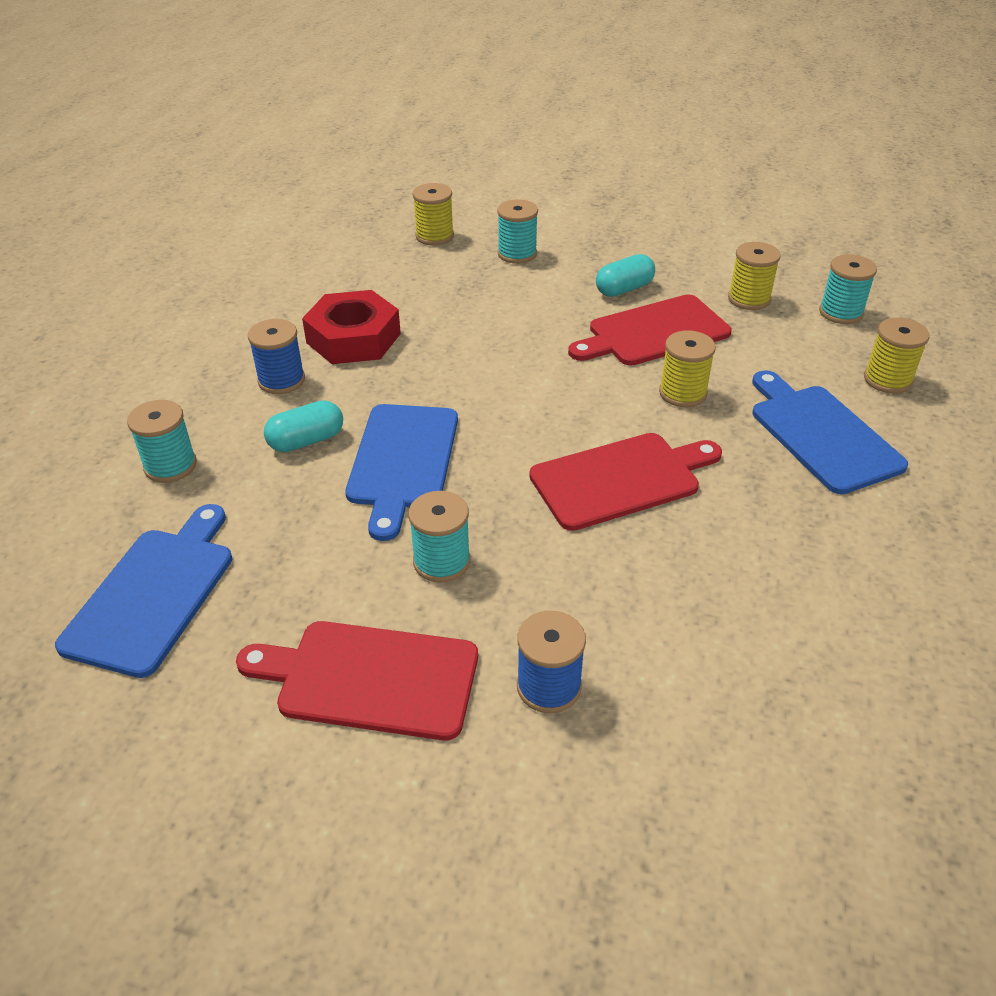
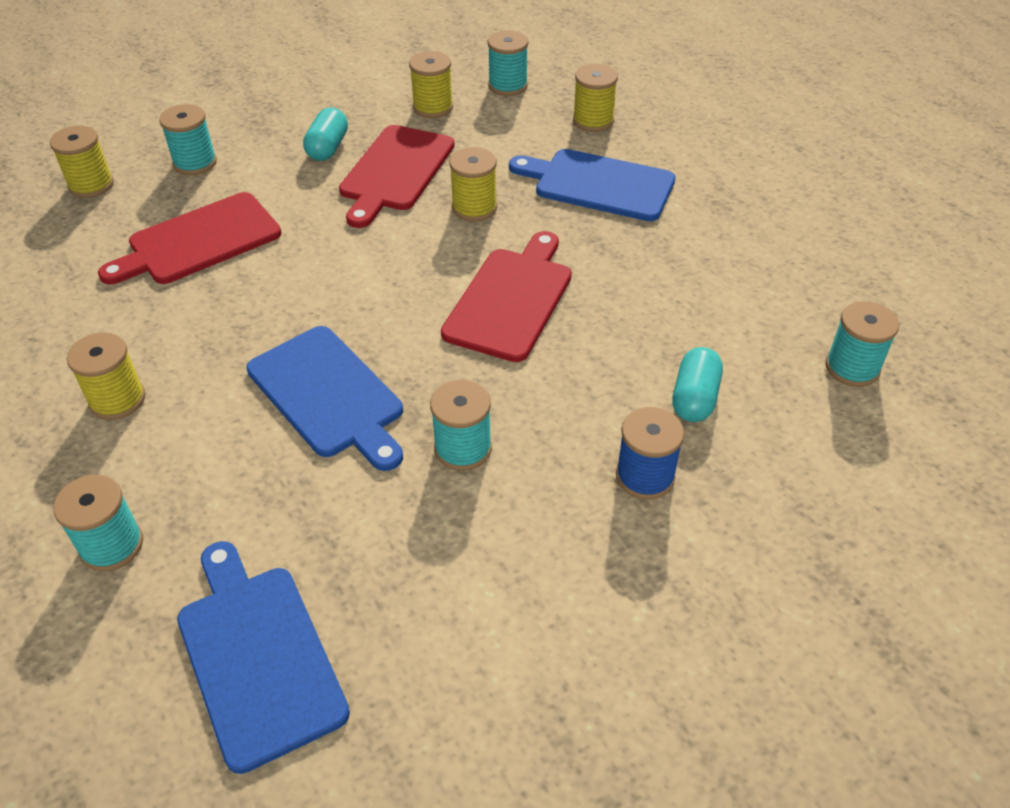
camera: 45 degrees left, 5 degrees up
(281, 380) = (117, 400): blue spool -> yellow spool
(306, 441) = (218, 435): turquoise capsule -> turquoise capsule (694, 398)
(353, 338) = (137, 320): red nut -> none
(370, 678) = (523, 570): red cutting board -> red cutting board (198, 241)
(874, 749) = (852, 368): none -> turquoise spool

